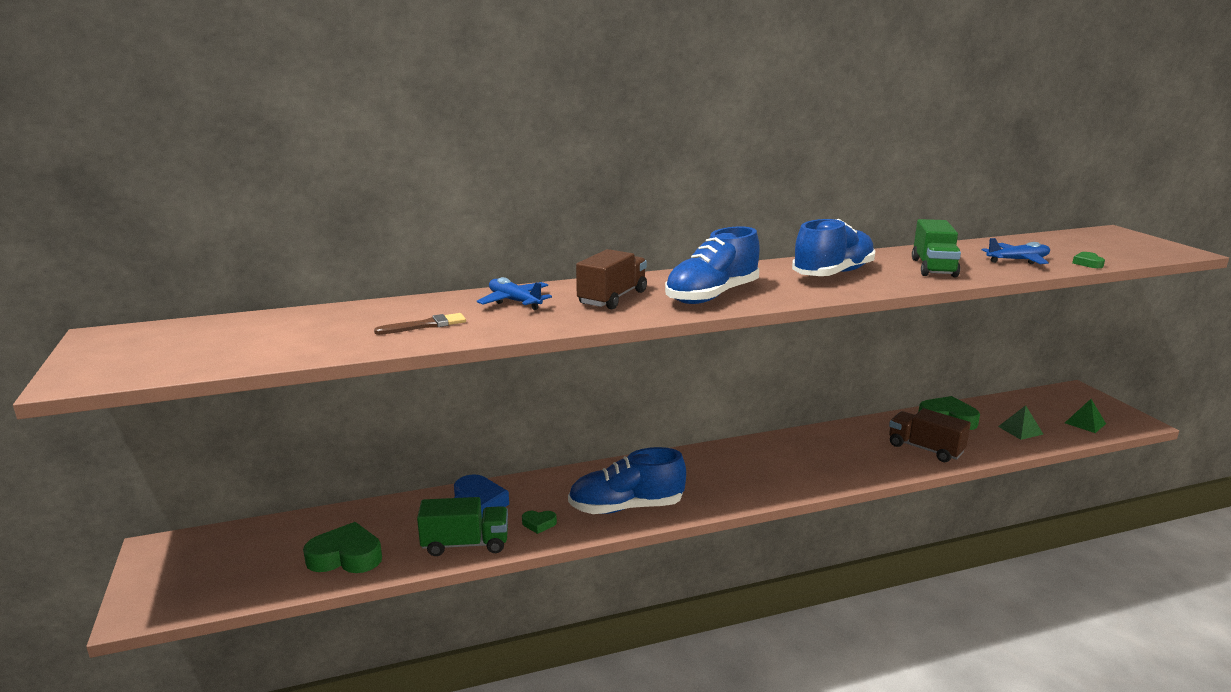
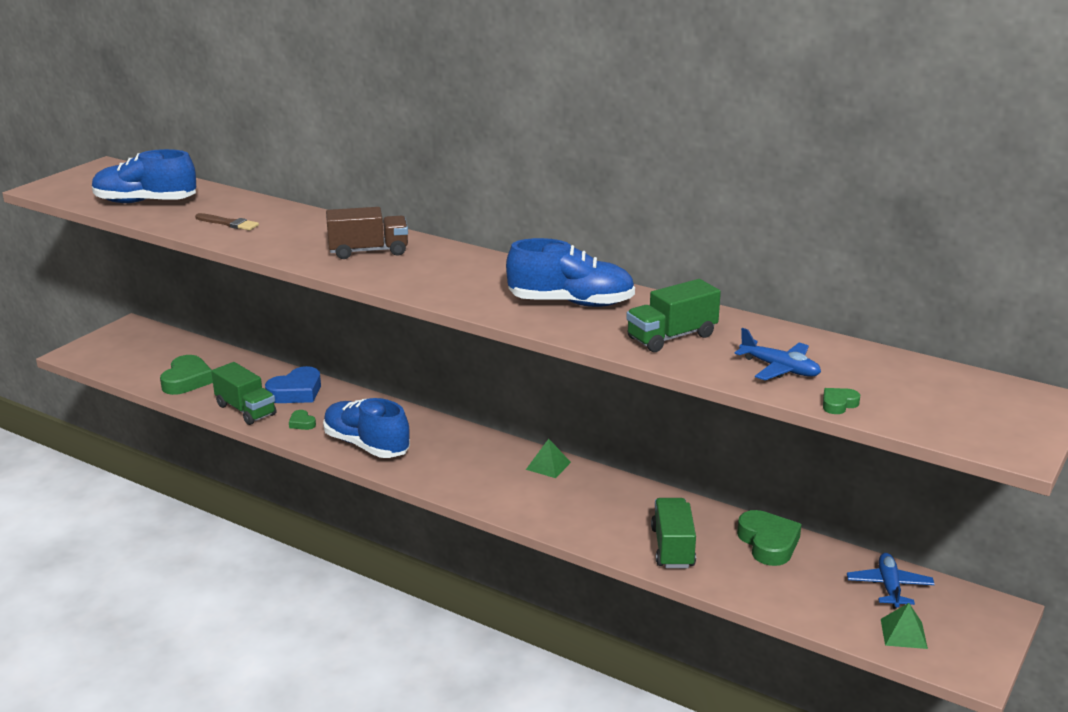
camera: 50 degrees right, 5 degrees up
(346, 556) = (187, 380): green heart -> green heart turned 45 degrees clockwise
(514, 301) = (313, 228): blue plane -> blue plane (889, 587)
(712, 296) = (427, 278): blue shoe -> blue shoe (145, 202)
(925, 449) = (672, 548): brown truck -> green truck
(1020, 430) = (811, 594): green pyramid -> green pyramid (548, 465)

